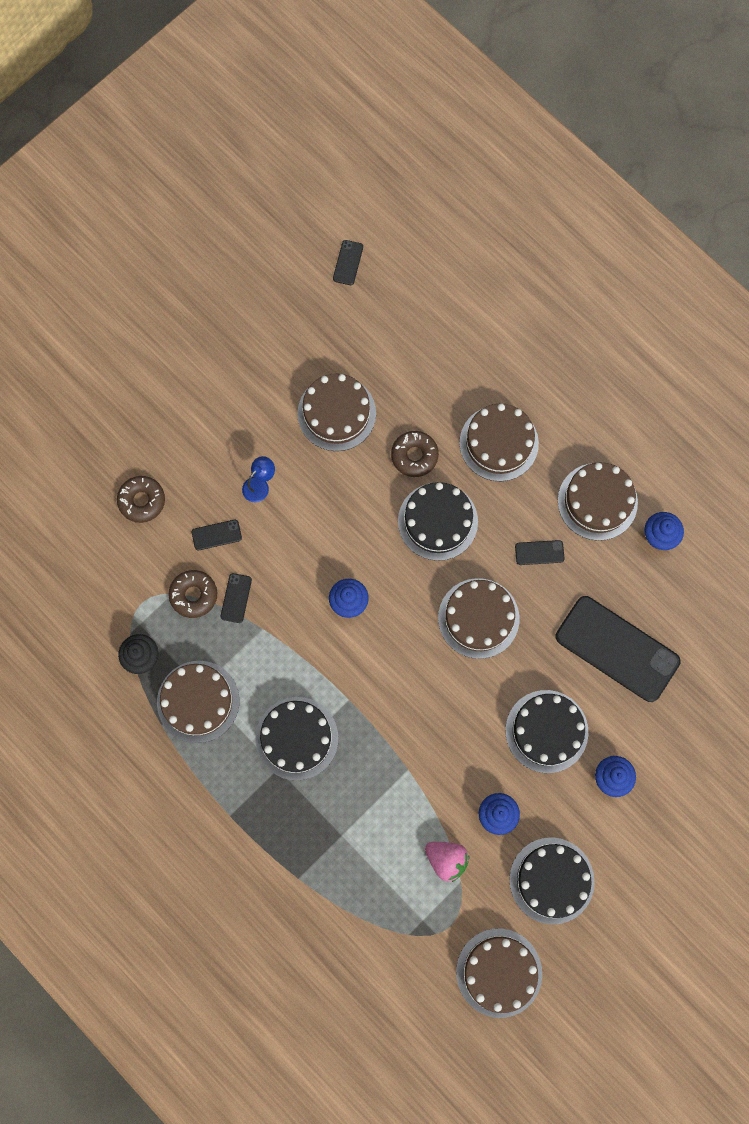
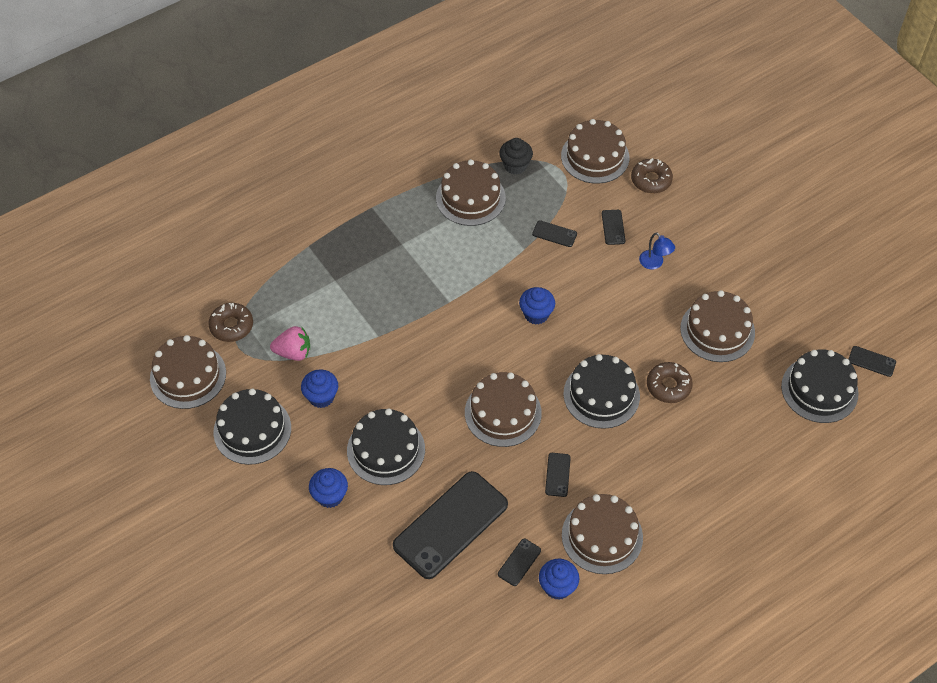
camera: 100 degrees right, 20 degrees down
(193, 595) = (562, 205): brown donut -> brown donut (231, 326)
(296, 738) = (424, 260): black cake -> black cake (819, 389)
(446, 859) = (293, 352): pink strawberry -> pink strawberry turned 135 degrees counterclockwise
(499, 443) = (673, 459): brown cake -> brown cake (595, 156)
(642, 576) = (519, 562): none -> black phone

